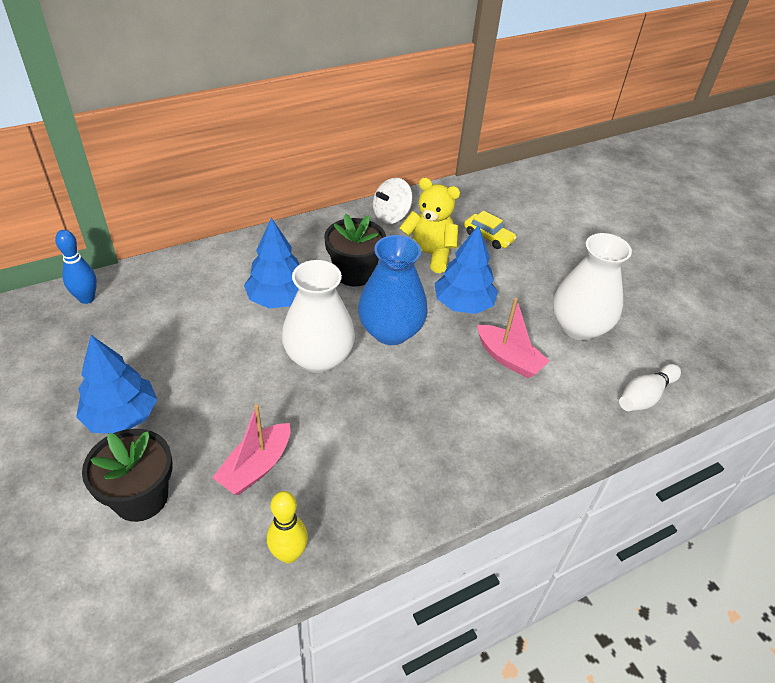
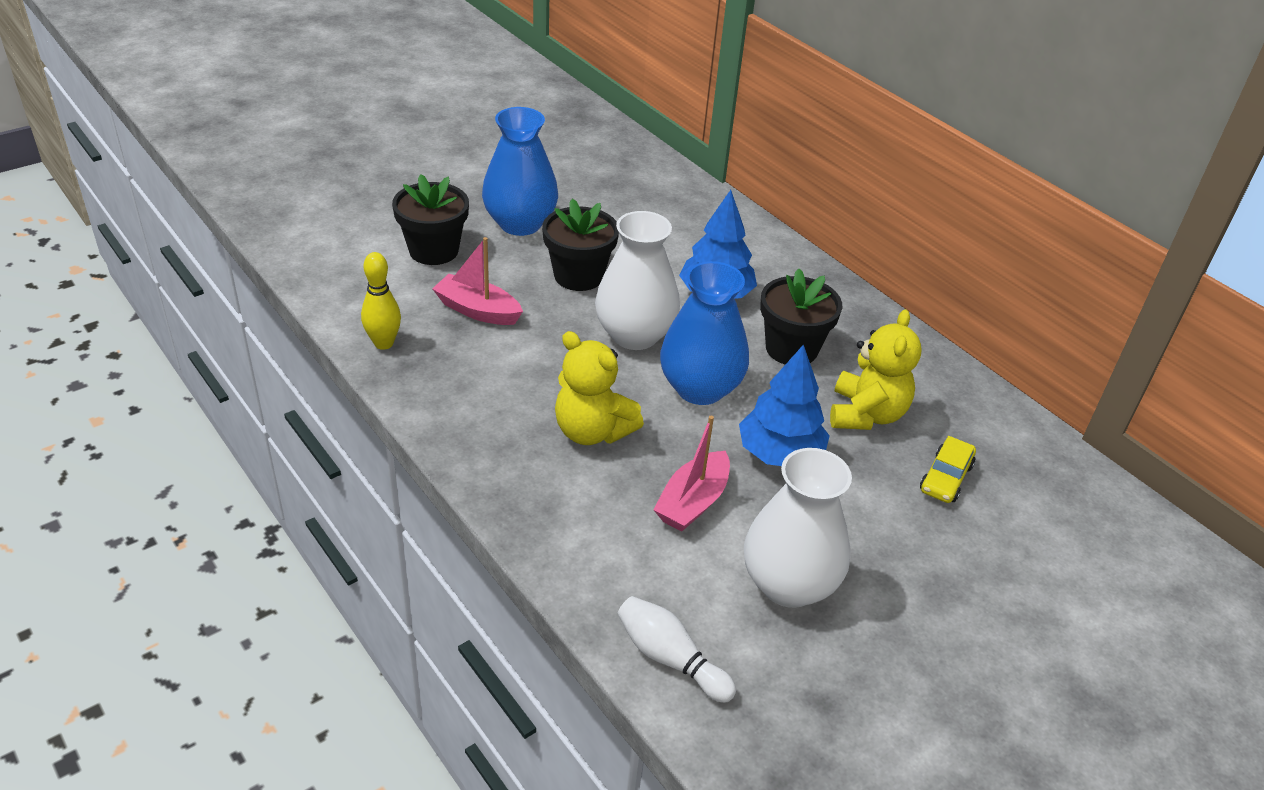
camera: 80 degrees right, 5 degrees down
(87, 298) = (661, 175): blue bowling pin -> none
(122, 416) = (520, 223): blue tree -> blue vase
(225, 382) = (578, 276): none -> black flower pot
(391, 216) = (930, 373): white spinning top -> none
(432, 404) = (592, 431): none -> yellow teddy bear

